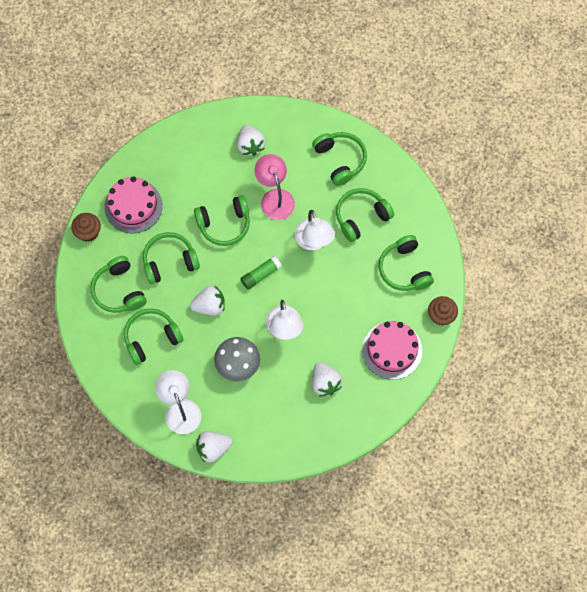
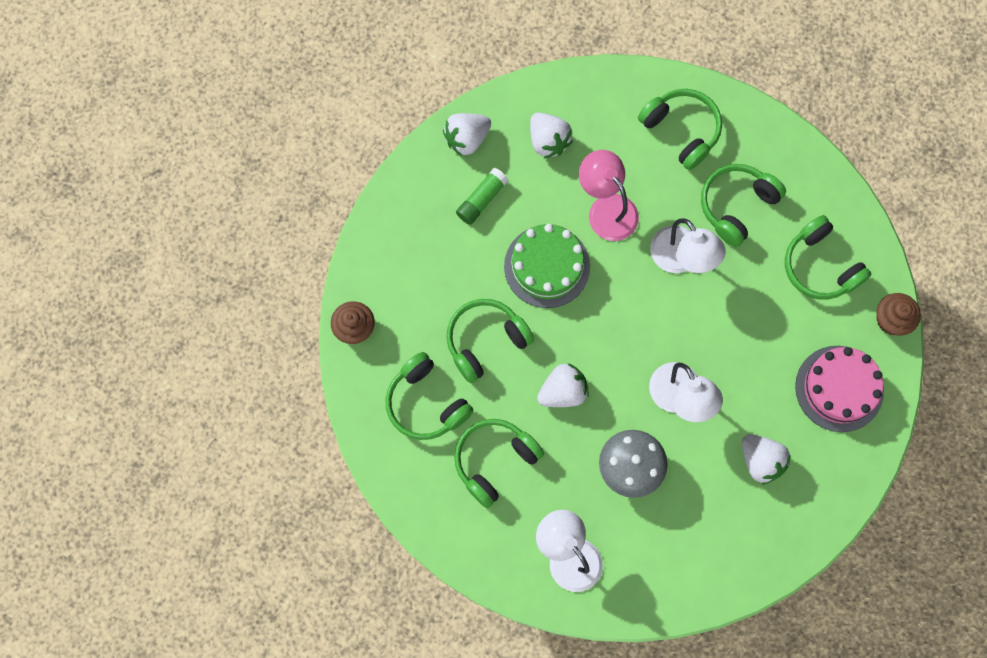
camera: 15 degrees left, 5 degrees up
(133, 206) = (408, 273): pink cake -> none
(213, 448) = (633, 600): white strawberry -> white strawberry (467, 139)
(224, 224) = (547, 266): green headphones -> green cake
(260, 275) = (621, 327): green glue stick -> green glue stick (481, 200)

